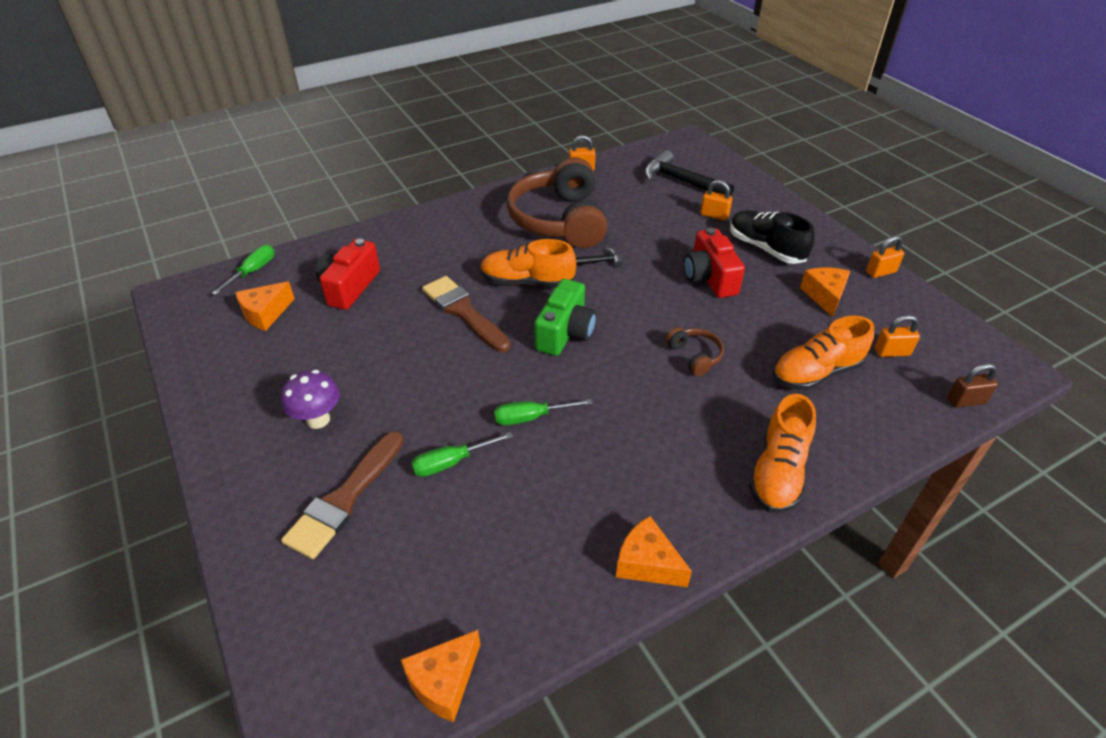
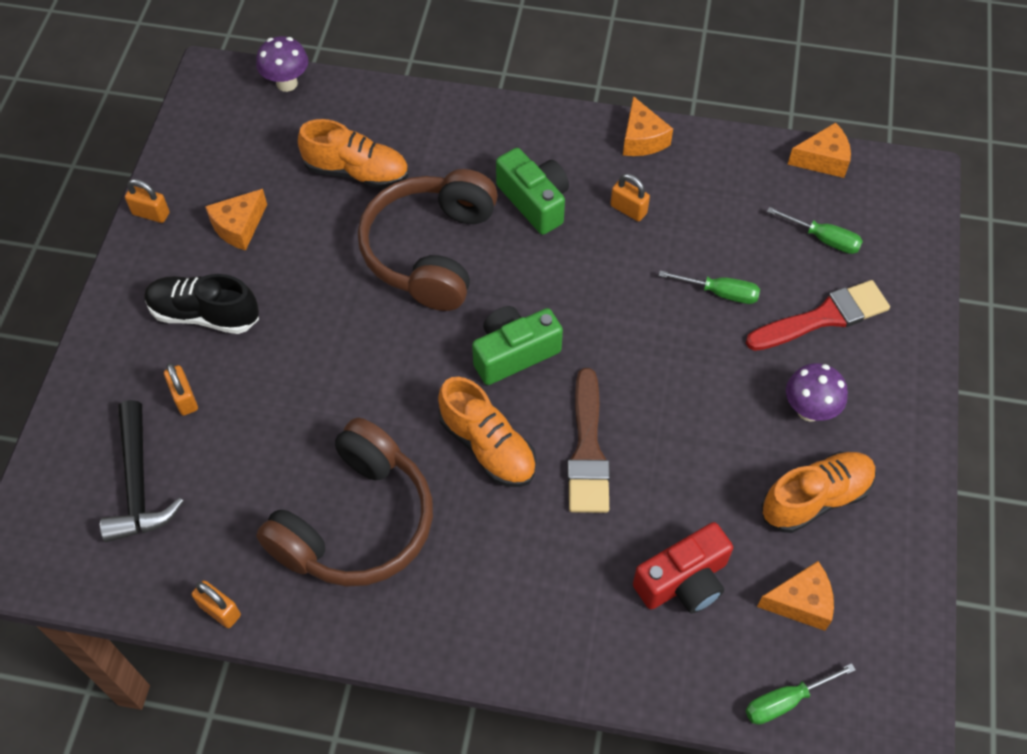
camera: 140 degrees left, 15 degrees up
(344, 499) = (823, 317): brown brush -> red brush
(531, 417) = (624, 289): green screwdriver -> green screwdriver (823, 239)
(598, 262) = (387, 421): black hammer -> none
(670, 438) = (534, 201): none -> green camera
(695, 356) = (430, 251): brown headphones -> brown headphones, size x2.37
(709, 278) = (308, 320): red camera -> none
(765, 248) = (204, 314): black shoe -> black shoe turned 105 degrees clockwise
(778, 472) = (488, 131): orange shoe -> orange shoe (815, 498)
(892, 352) = (273, 146): orange padlock -> orange padlock (628, 209)
(966, 401) = (287, 83): brown padlock -> purple mushroom

